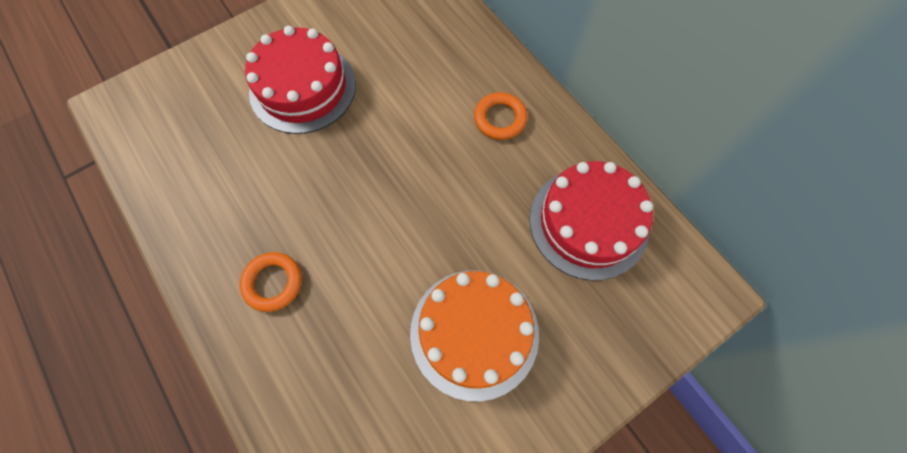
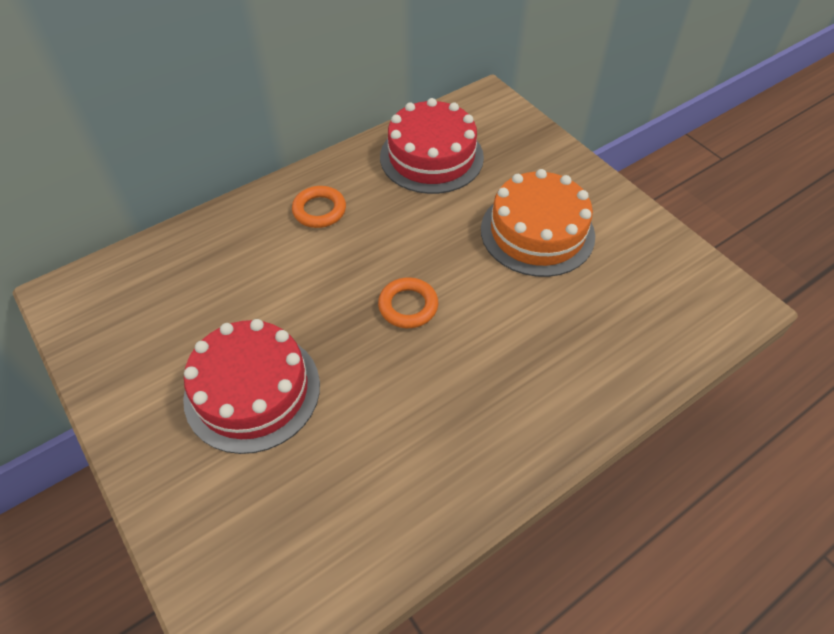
camera: 90 degrees left, 15 degrees down
(273, 283) = (506, 395): orange ring -> orange ring (408, 306)

